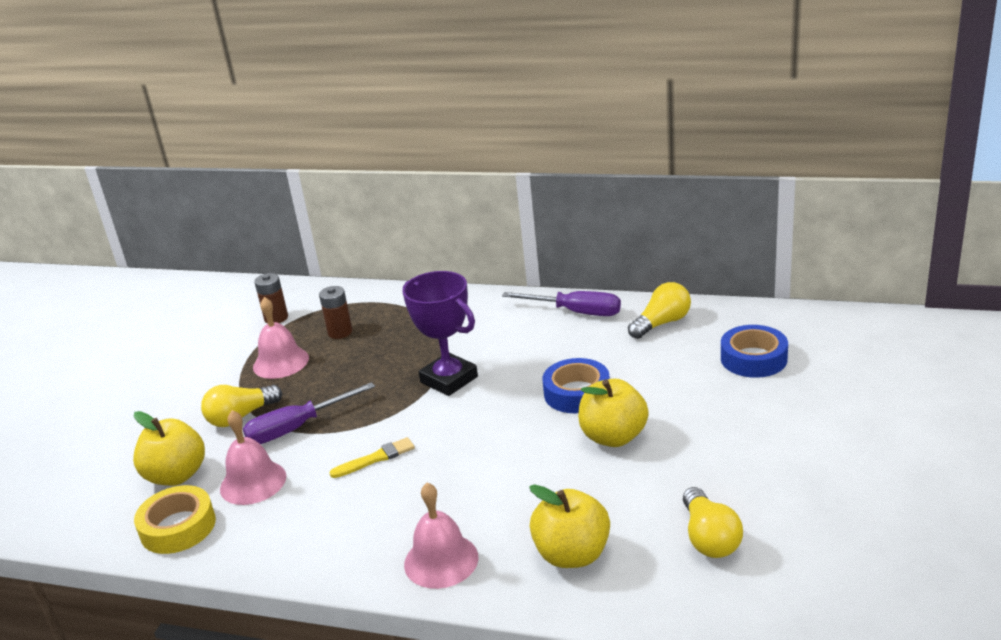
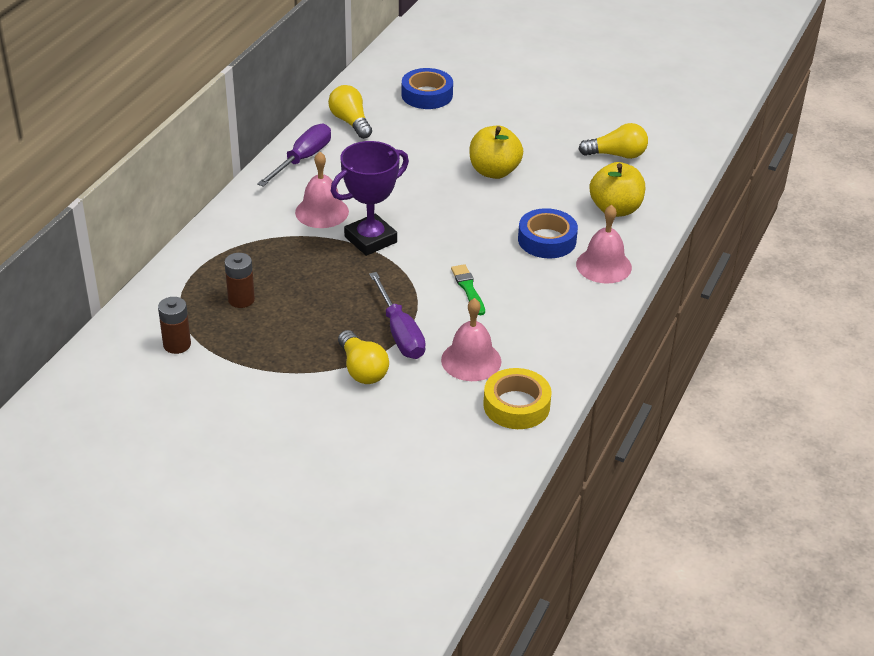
camera: 85 degrees left, 10 degrees up
(176, 475) = (439, 410): yellow apple -> none
(281, 362) = (275, 342): pink bell -> pink bell (322, 212)
(375, 458) = (468, 288): yellow brush -> green brush
(577, 393) = (428, 178): blue tape -> blue tape (547, 240)

